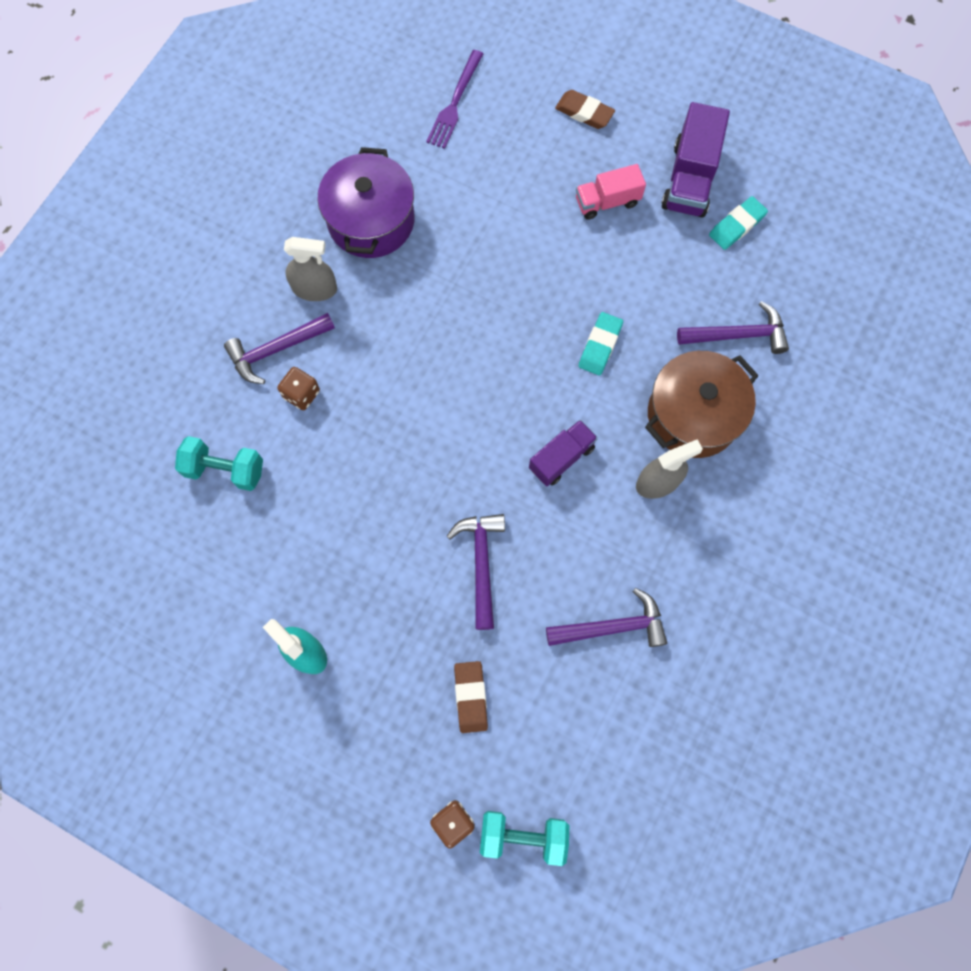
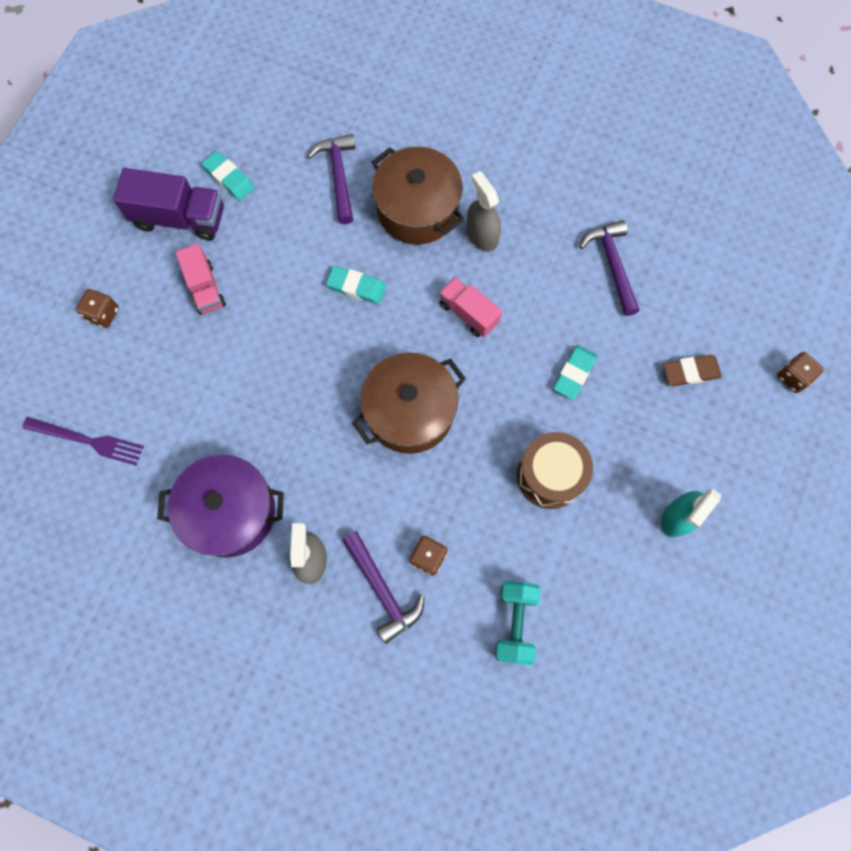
camera: 95 degrees left, 0 degrees up
(369, 522) = (550, 475): none -> brown drum
(454, 389) = (410, 412): none -> brown pot
(481, 563) = (574, 373): purple hammer -> turquoise eraser
(523, 835) = (791, 322): turquoise dumbbell -> none
(561, 458) = (468, 313): purple truck -> pink truck
(584, 112) = (103, 314): brown eraser -> brown dice

